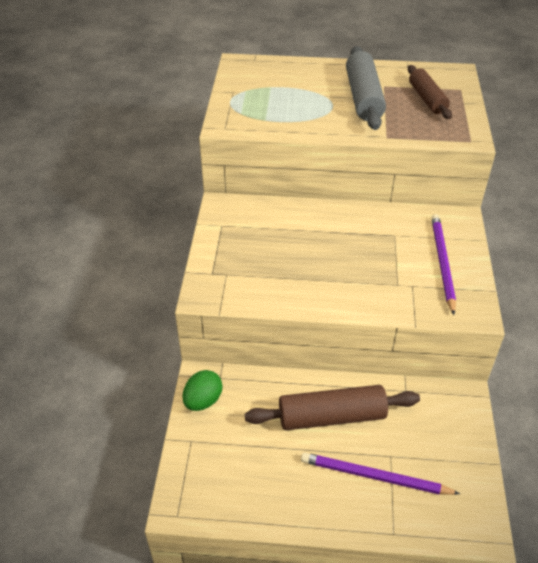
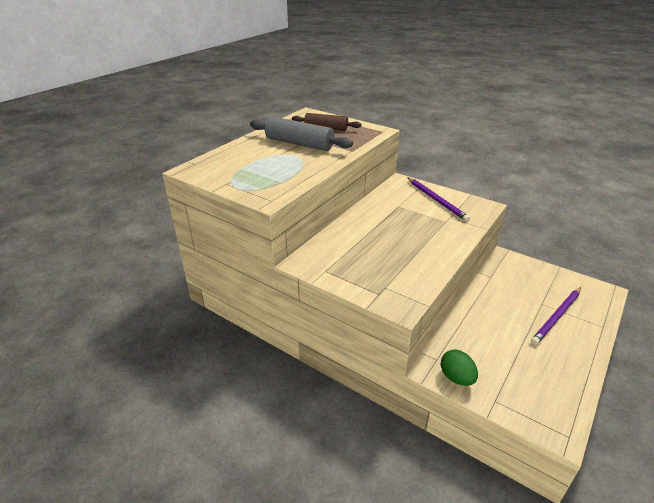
camera: 60 degrees left, 10 degrees down
(331, 417) = (500, 316): brown rolling pin -> none
(442, 263) = (436, 200): purple pencil -> purple pencil turned 150 degrees counterclockwise

